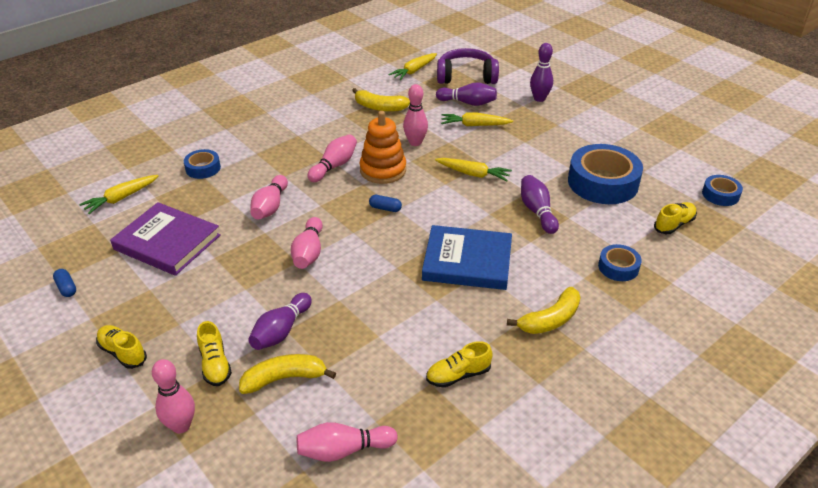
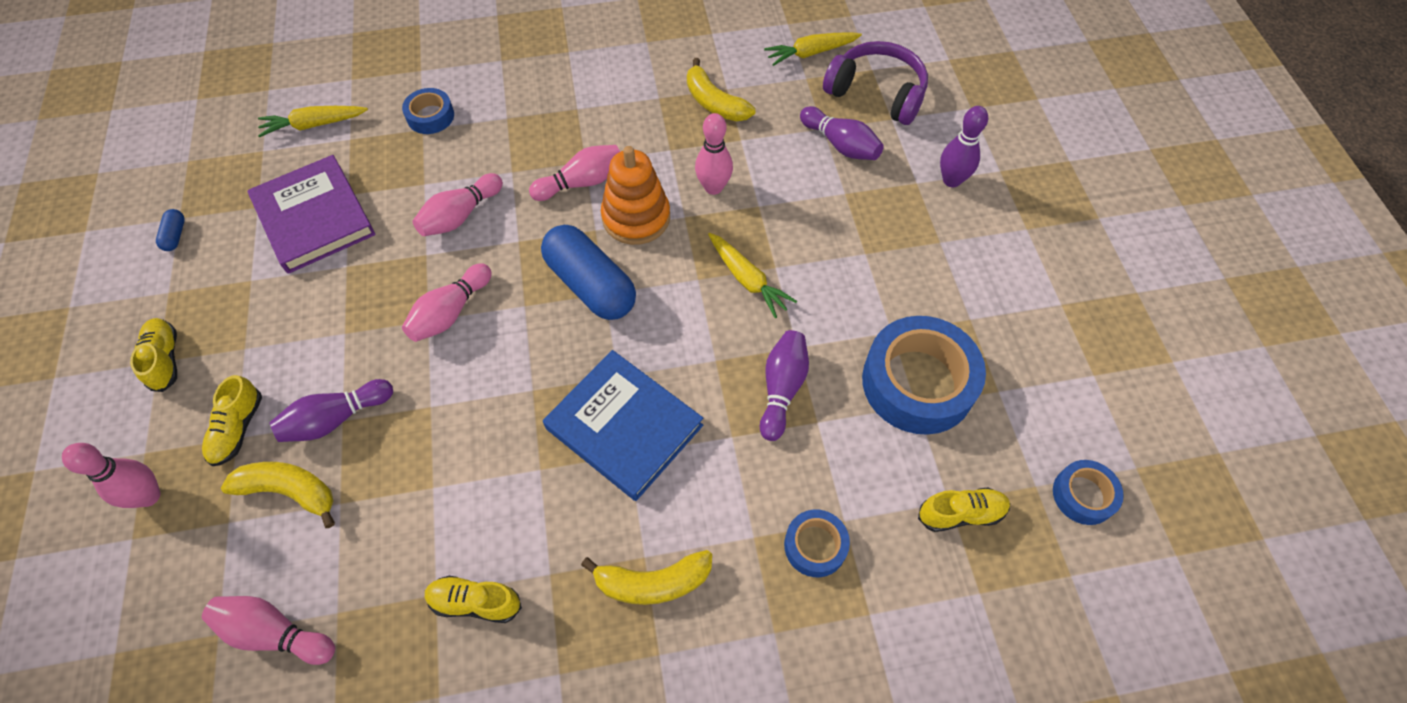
camera: 30 degrees right, 20 degrees up
(385, 208) = (590, 285): blue capsule -> blue capsule, size x2.46
(474, 125) = (817, 191): yellow carrot -> none

